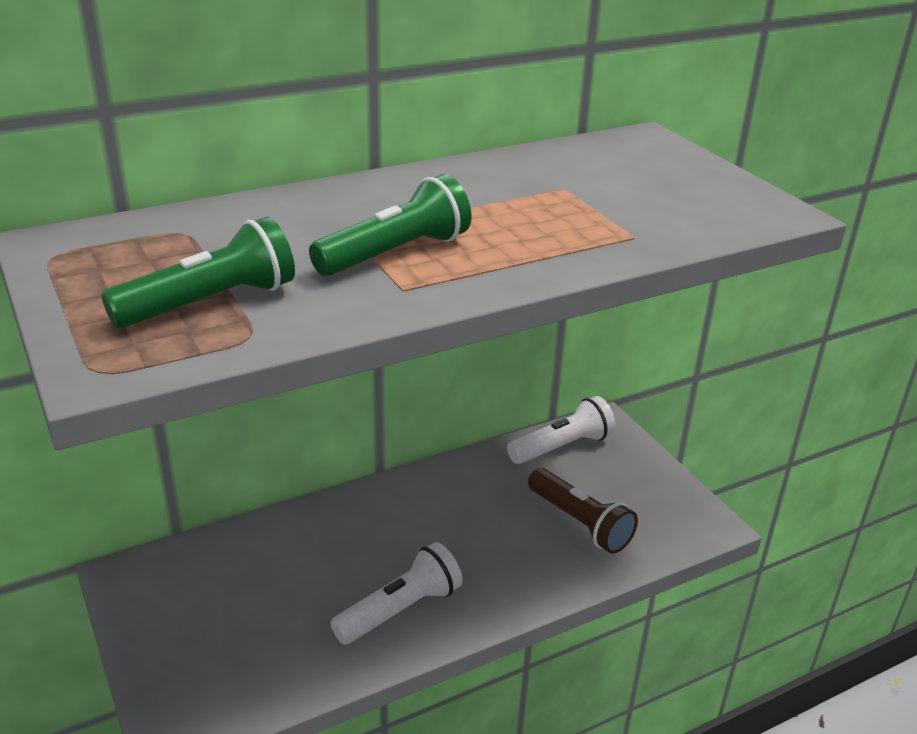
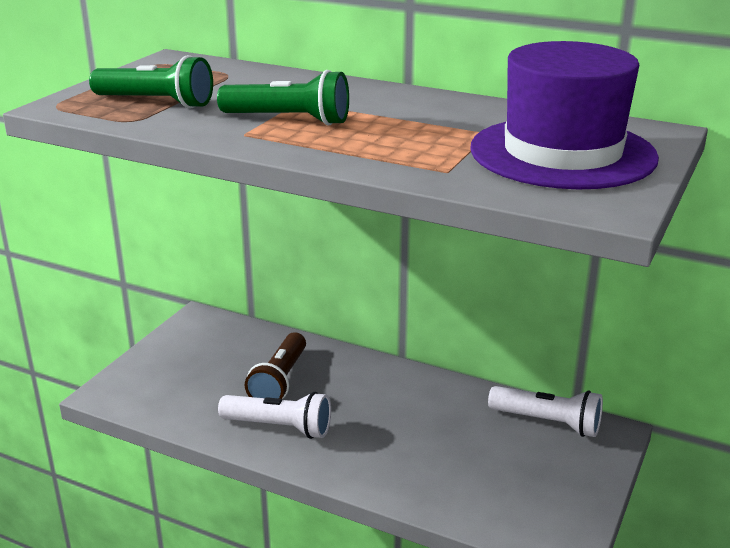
camera: 55 degrees right, 5 degrees down
(580, 523) = (468, 470): brown flashlight -> brown flashlight (279, 381)
(648, 183) = (562, 153): none -> purple hat

